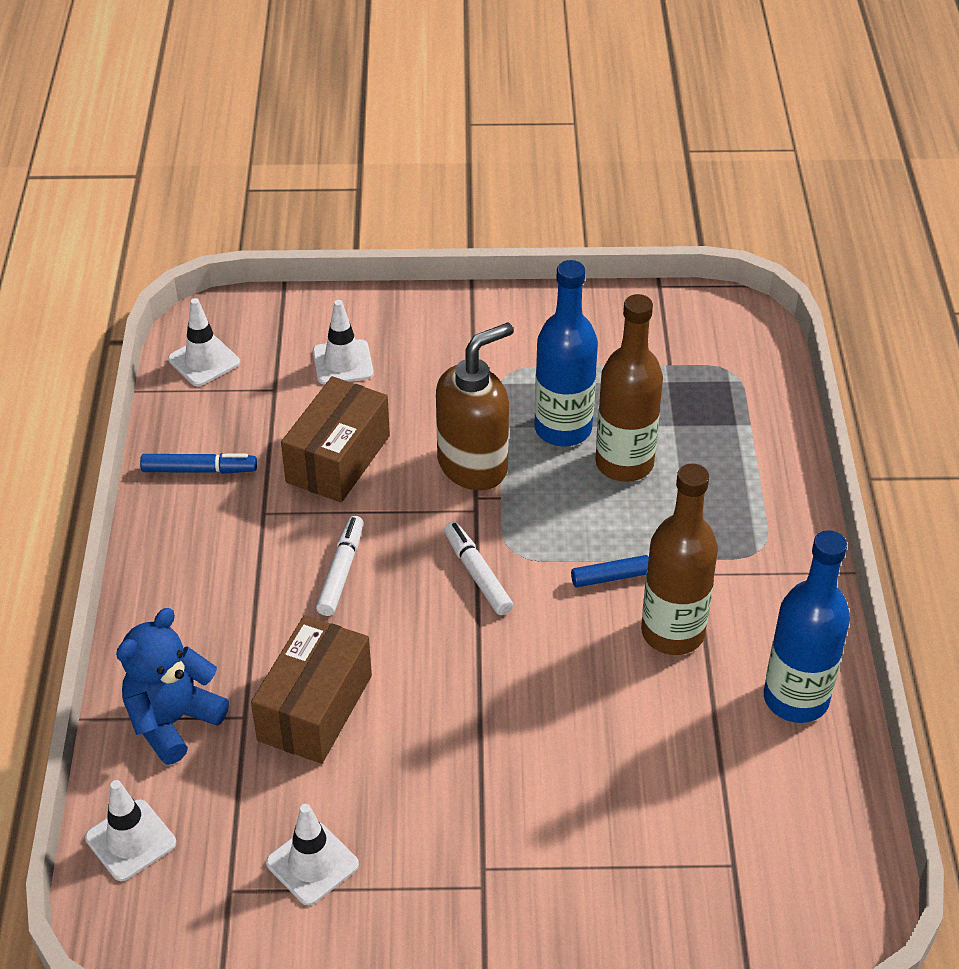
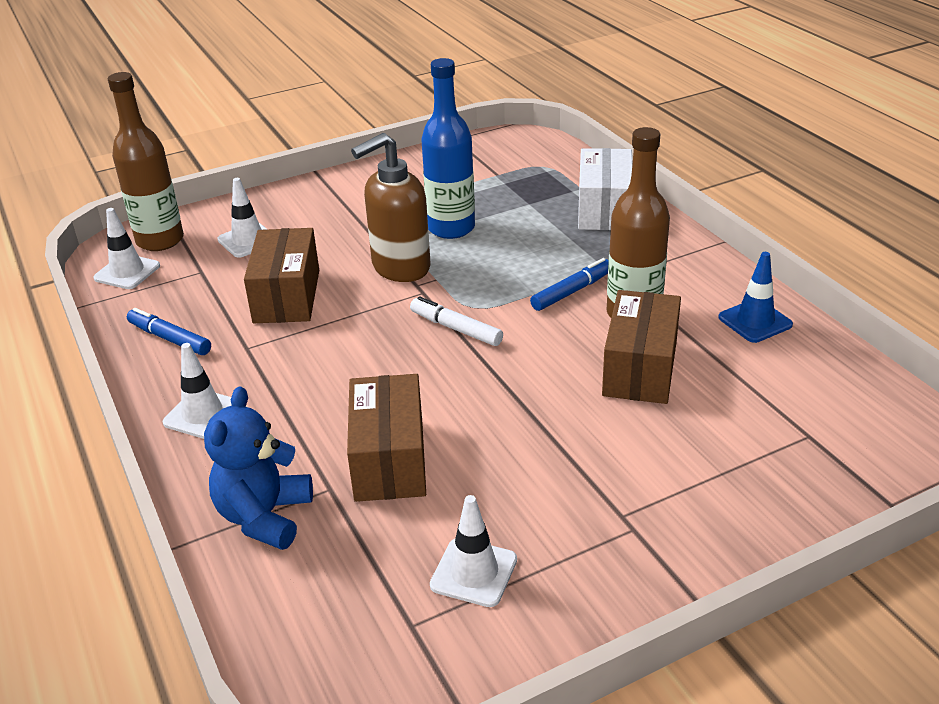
camera: 25 degrees left, 10 degrees down
(131, 840) = (286, 625): white traffic cone -> white traffic cone (202, 414)
(199, 470) = (170, 339): blue marker -> blue marker turned 120 degrees counterclockwise
(341, 571) = (343, 363): white marker -> none
(473, 465) = (400, 267): brown soap dispenser -> brown soap dispenser turned 150 degrees counterclockwise
(624, 463) = (512, 233): brown bottle -> brown bottle (160, 240)
(626, 706) = (640, 368): none -> brown box
(752, 468) = (604, 209): none -> white box
(796, 699) = (755, 321): blue bottle -> blue traffic cone

